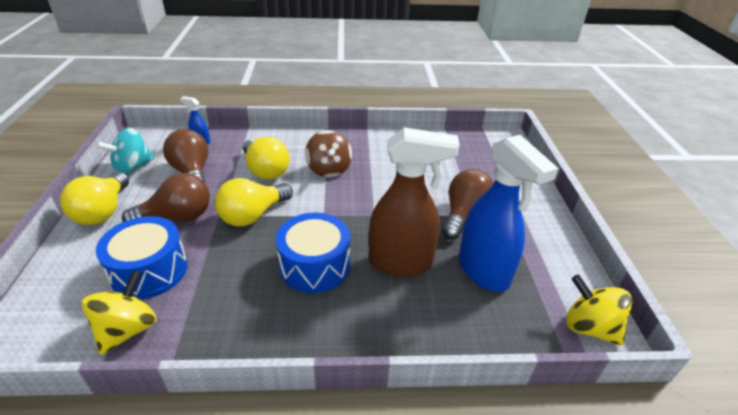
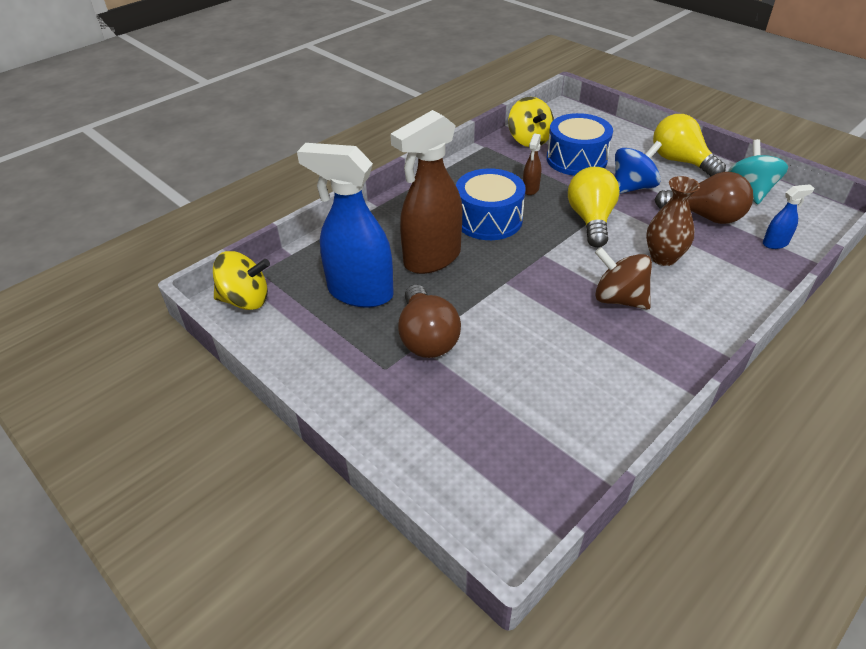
camera: 140 degrees right, 5 degrees up
(177, 217) = (632, 187): brown light bulb -> blue spinning top
(238, 269) = (530, 189): none -> brown spray bottle
(265, 170) = (663, 258): yellow light bulb -> brown vase

